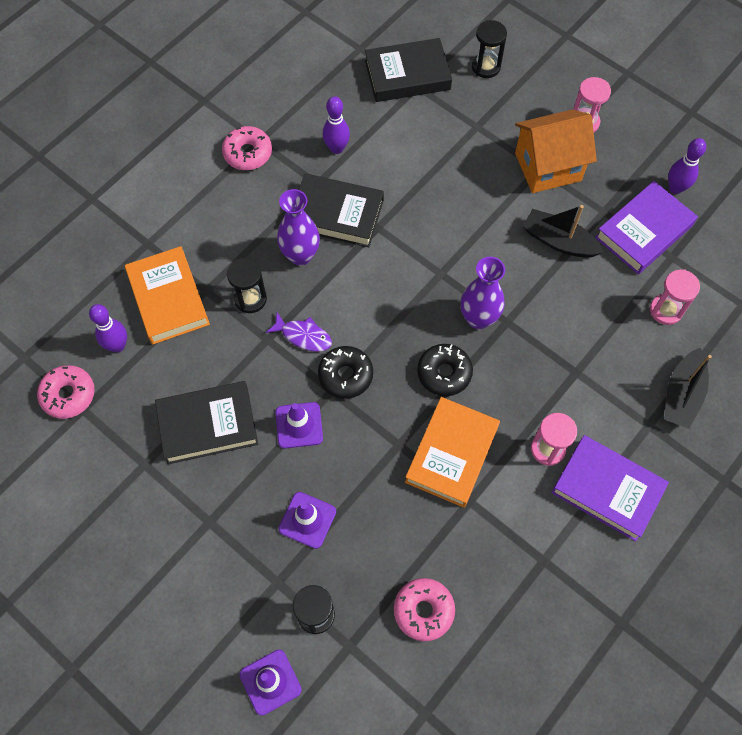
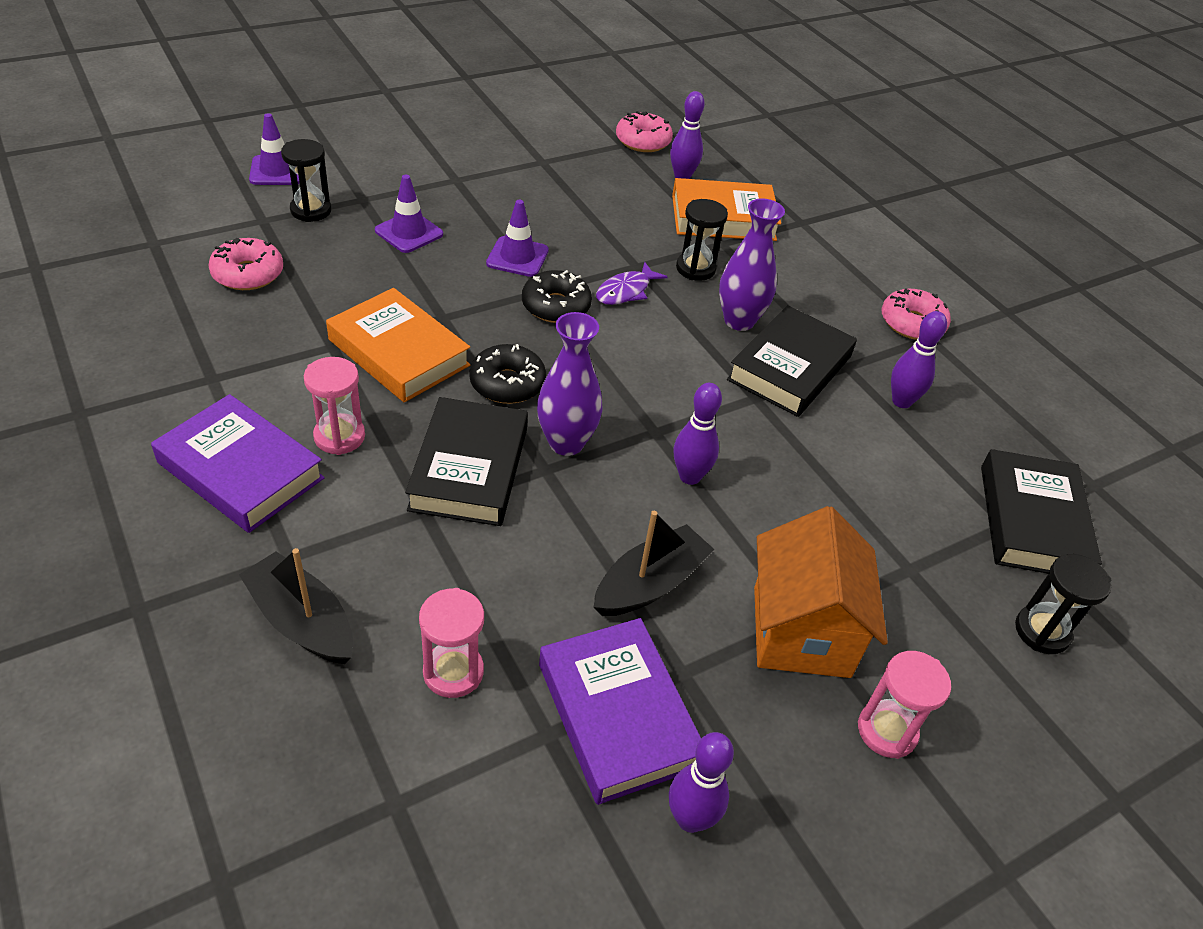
camera: 105 degrees right, 20 degrees down
(208, 425) = (558, 204): black book -> black book (469, 468)
(468, 244) = (690, 476): none -> purple bowling pin
(607, 490) = (241, 470): purple book -> purple book turned 75 degrees clockwise

